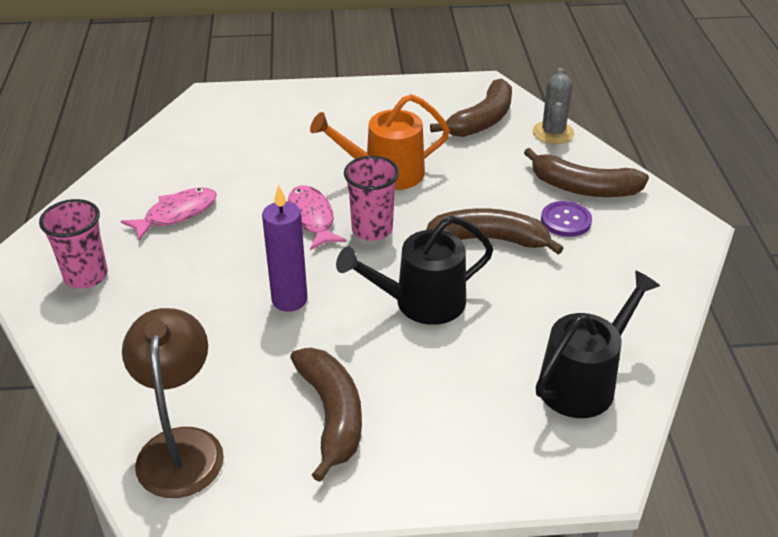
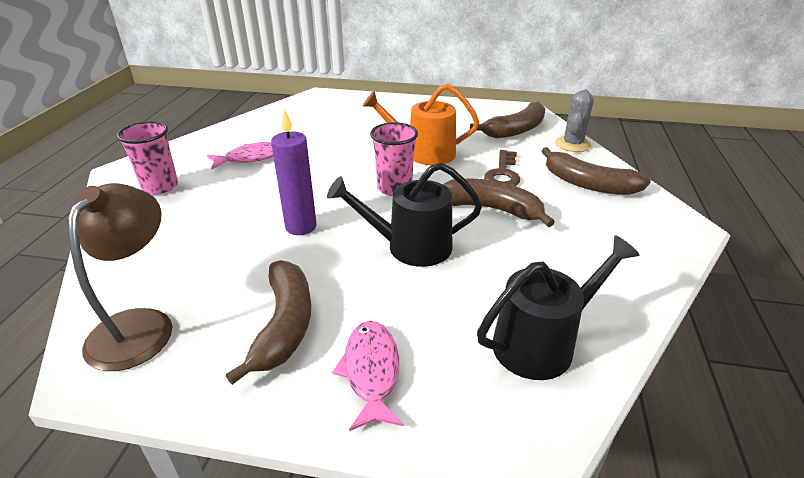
camera: 15 degrees right, 5 degrees down
(311, 218) = (350, 174): pink fish -> pink fish (371, 371)
(487, 188) = (503, 173): none -> brown key
(566, 220) = (565, 205): purple button -> none

